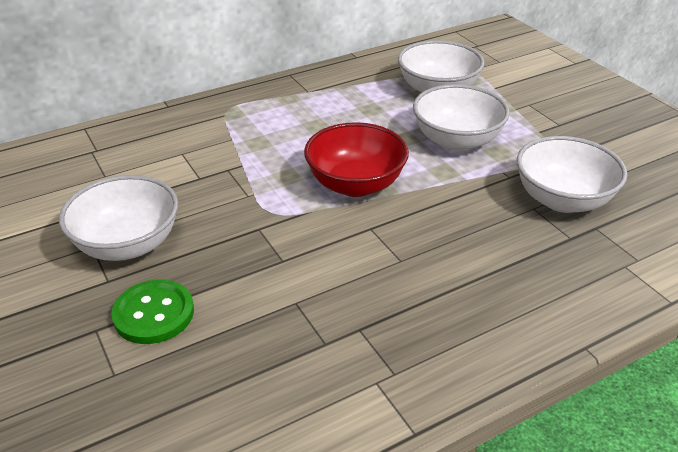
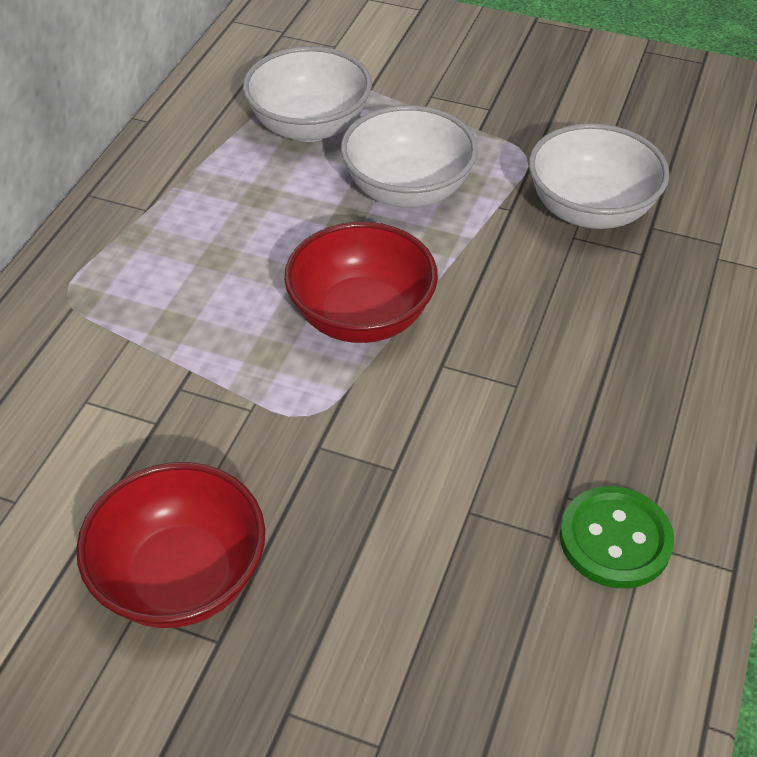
camera: 40 degrees left, 10 degrees up
(128, 244) = (181, 576): white bowl -> red bowl
(154, 313) = (331, 640): green button -> green button (615, 539)

